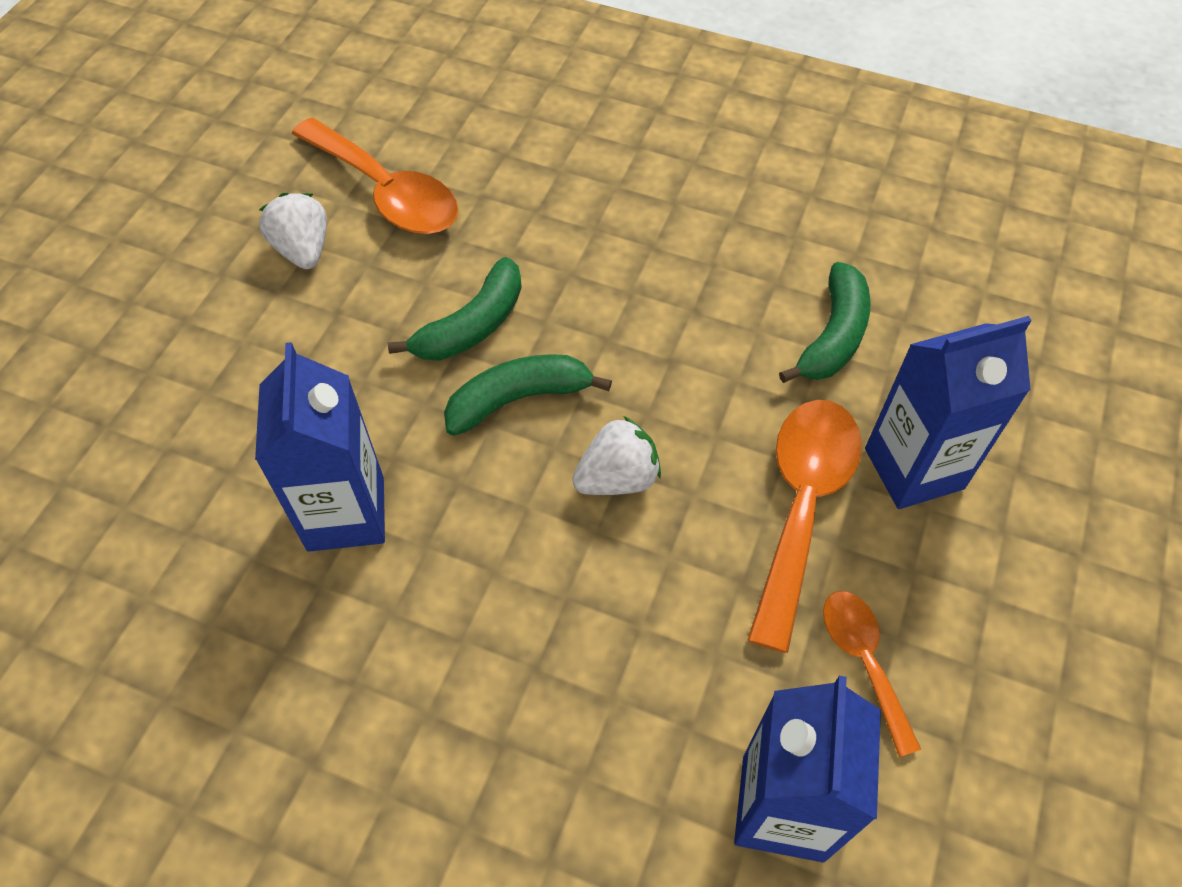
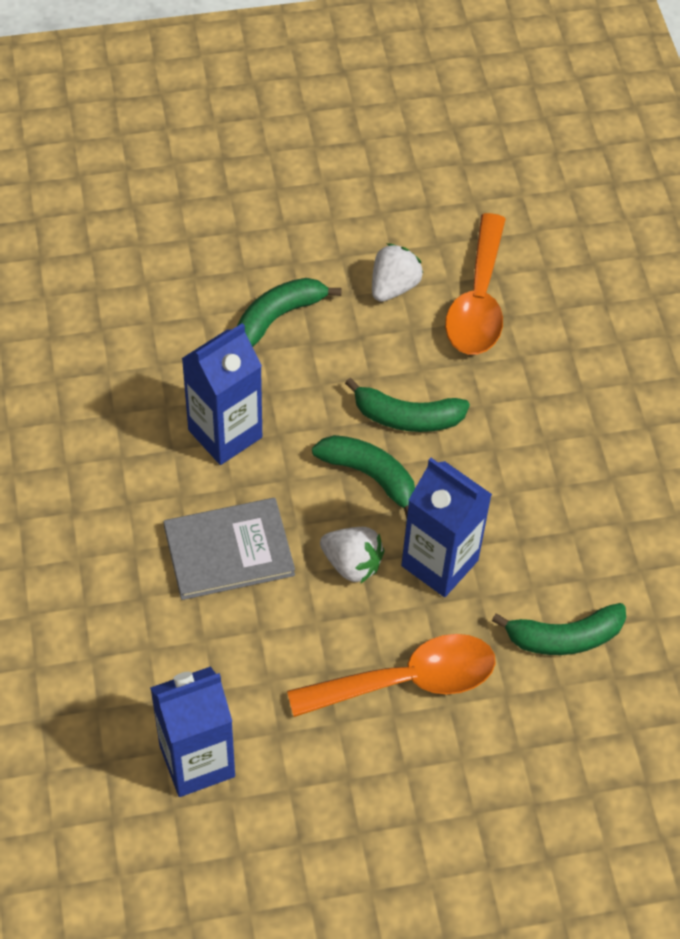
camera: 55 degrees right, 0 degrees up
(240, 372) = (279, 316): none -> green banana
(509, 600) = (229, 551): none -> grey book
(863, 661) = (319, 765): orange spoon -> none
(913, 468) = (486, 736): blue carton -> blue carton (439, 563)

